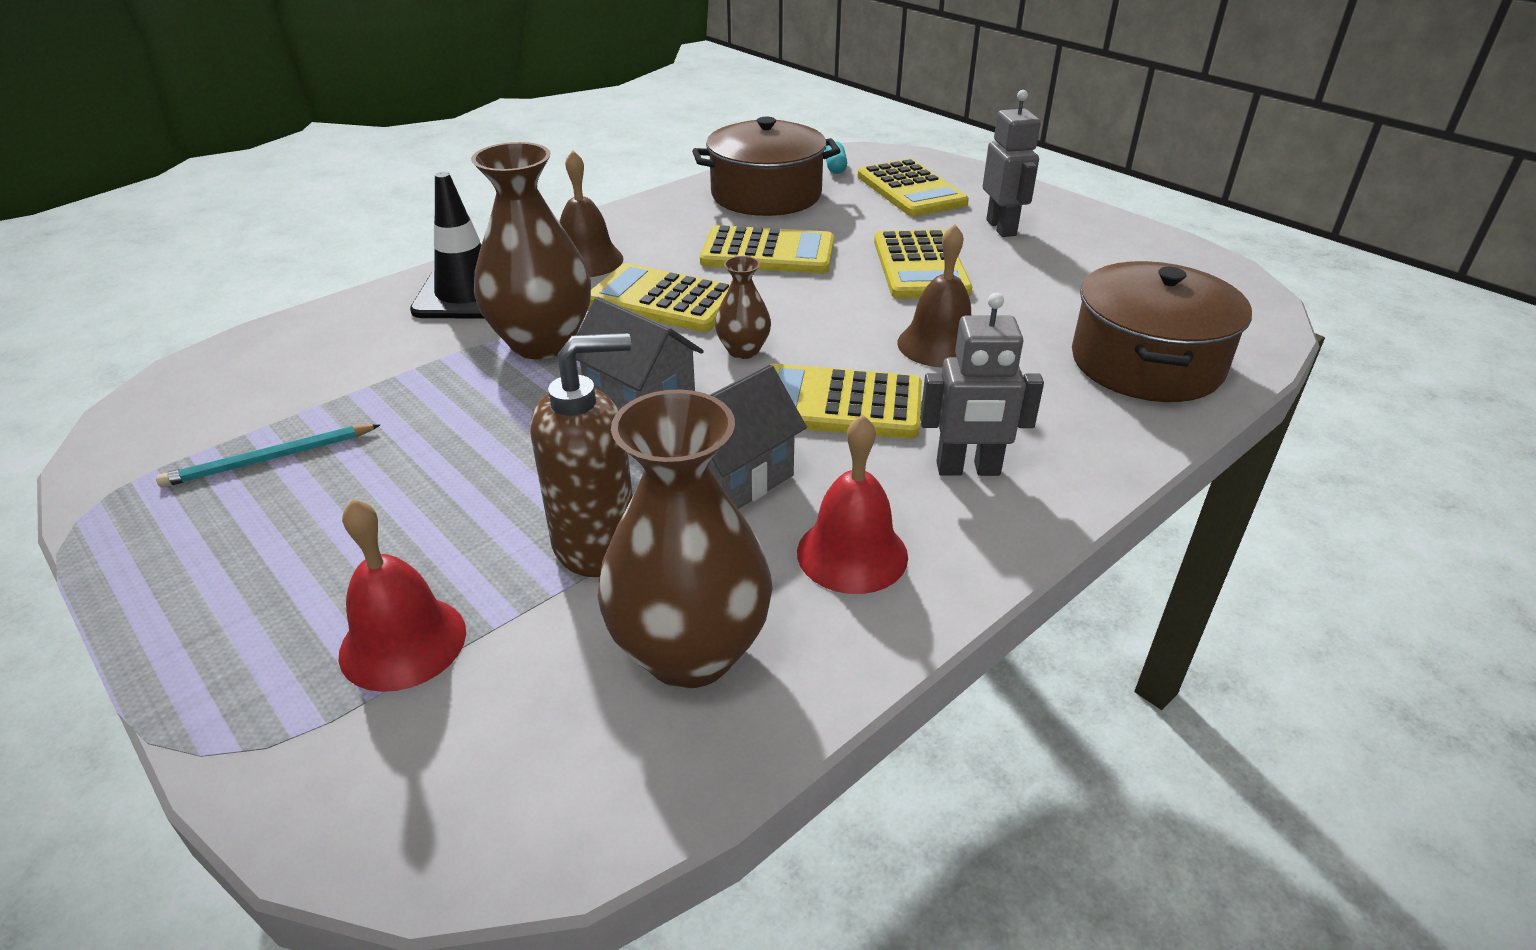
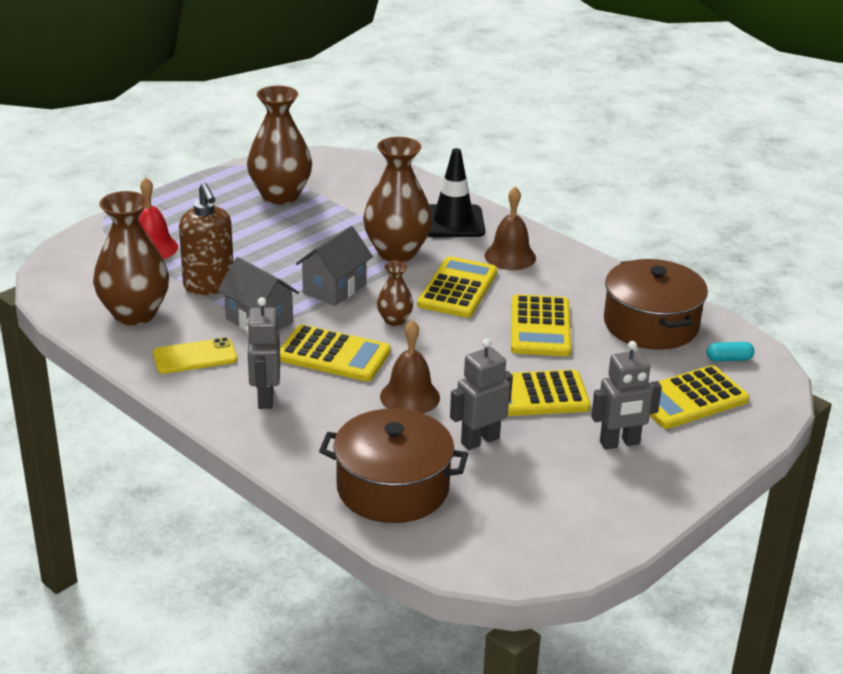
camera: 85 degrees right, 5 degrees down
(269, 459) = (280, 196): turquoise pencil -> brown vase
(838, 404) = (333, 355): yellow calculator -> yellow calculator turned 105 degrees clockwise
(852, 554) = (195, 356): red bell -> yellow phone
(1023, 302) = (480, 440): none -> grey robot

